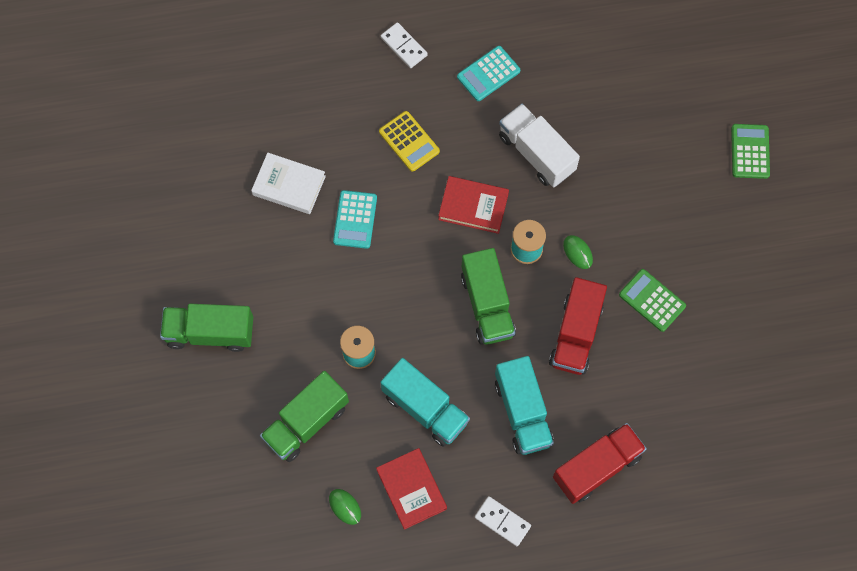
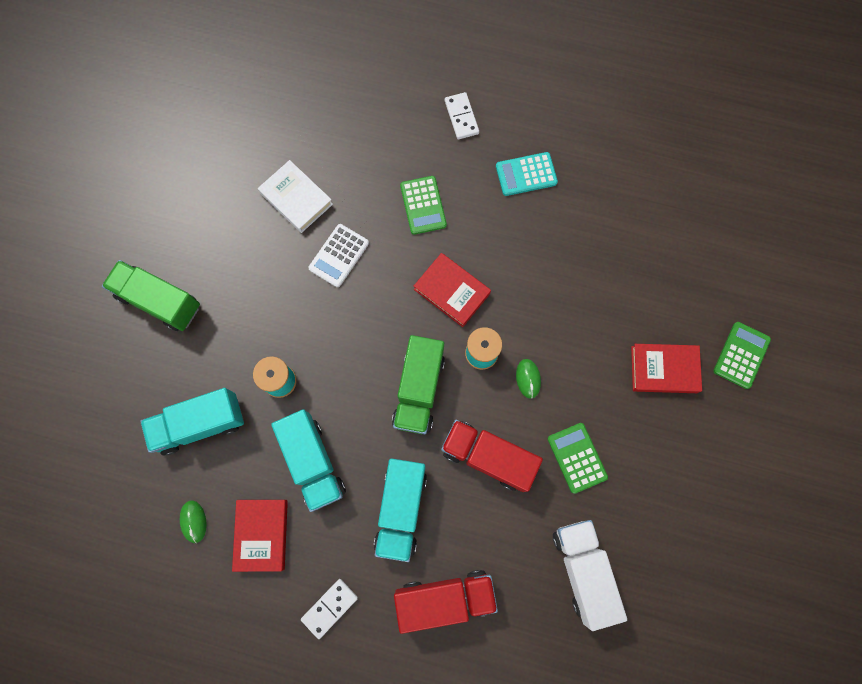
camera: 25 degrees right, 5 degrees up
(306, 422) = (200, 424): green truck -> turquoise truck
(355, 219) = (339, 256): turquoise calculator -> white calculator
(409, 141) = (423, 205): yellow calculator -> green calculator
(502, 521) = (329, 608): white domino -> white domino turned 75 degrees clockwise
(536, 153) = (534, 267): white truck -> white truck (583, 570)
(575, 334) = (488, 457): red truck -> red truck turned 75 degrees clockwise
(690, 193) = (664, 369): none -> red book

